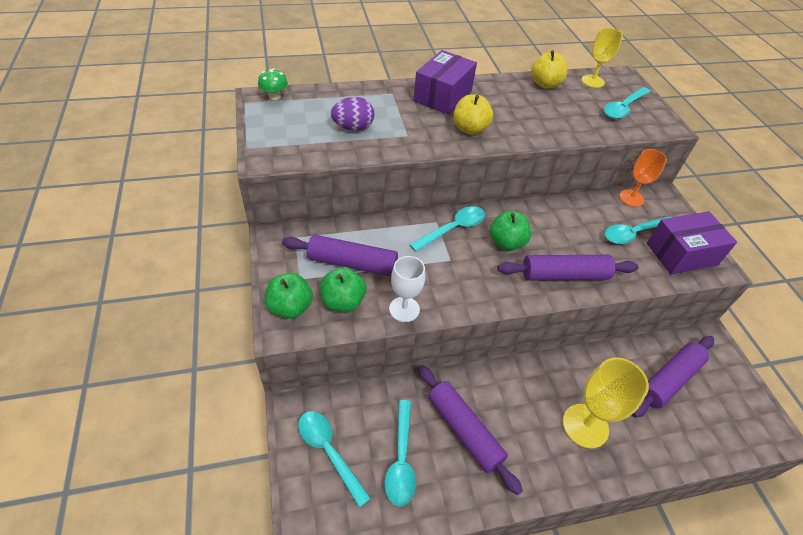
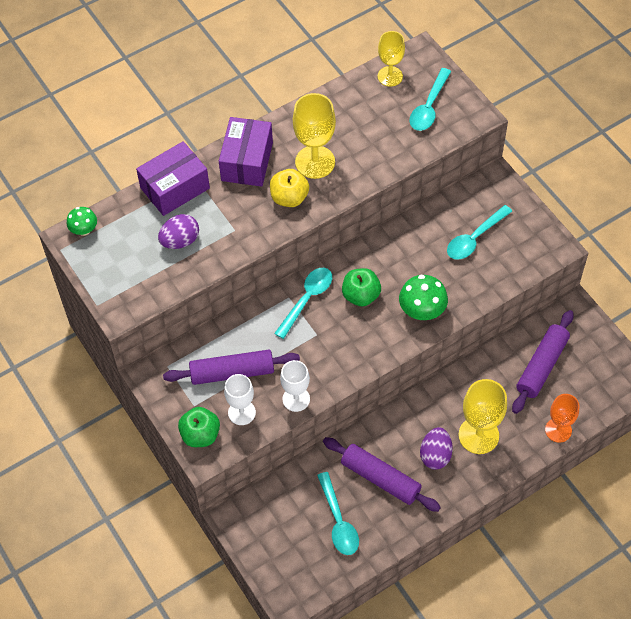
camera: 15 degrees left, 10 degrees up
(329, 452) = (278, 538): turquoise spoon -> none
(343, 302) = (241, 412): green apple -> white goblet
(504, 113) = (315, 162): none -> yellow goblet
(532, 429) = (435, 455): none -> purple egg
(545, 84) = (343, 101): yellow apple -> none
(564, 275) = (422, 311): purple rolling pin -> green mushroom
(631, 198) = (465, 194): orange goblet -> orange goblet (558, 430)
(681, 254) = (522, 245): purple box -> purple box (175, 188)

